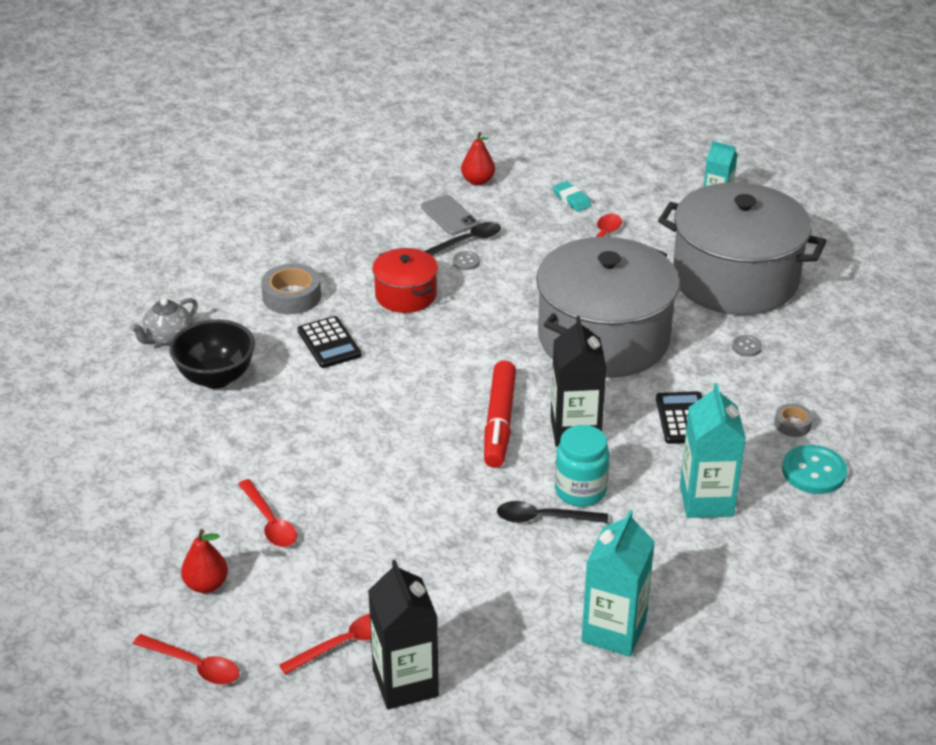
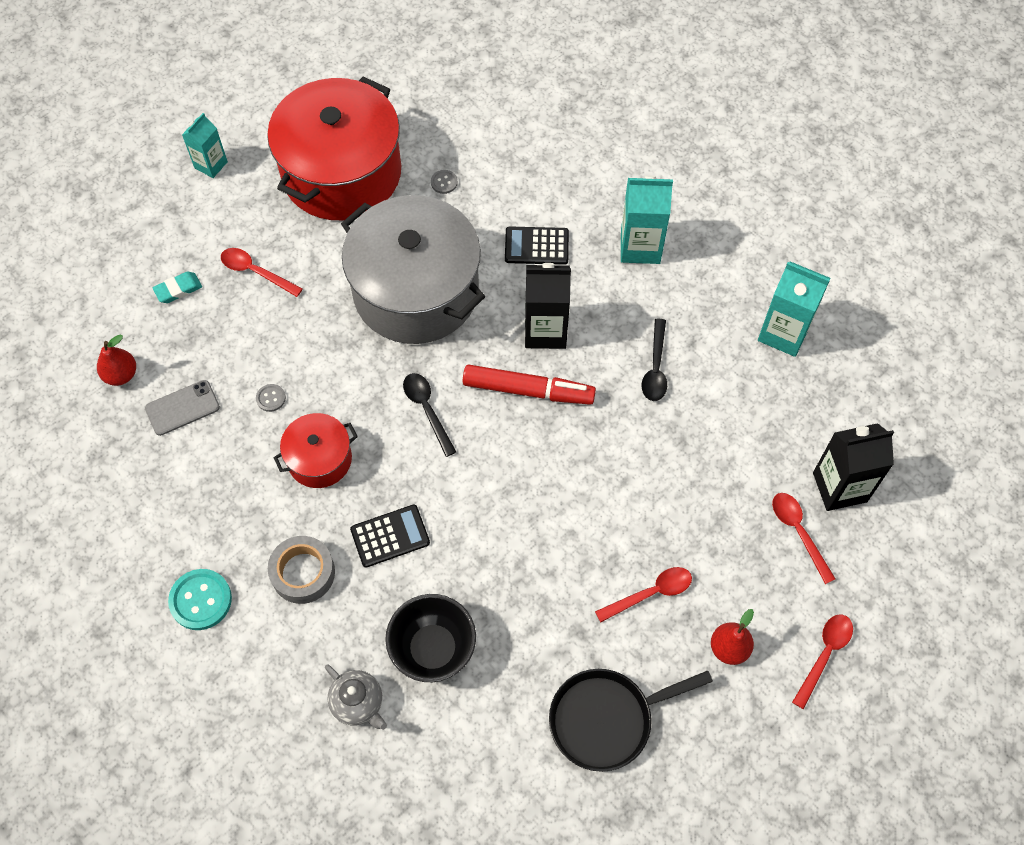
camera: 85 degrees left, 25 degrees up
(137, 495) = (607, 719): none -> black pan
(467, 242) = (235, 394): black spoon -> black spoon (427, 410)
(580, 491) = (623, 336): turquoise jar -> none
(735, 279) = (341, 173): grey pot -> red pot
(792, 424) = (551, 169): grey tape -> none
(814, 471) = (610, 167): turquoise button -> turquoise button (200, 600)

